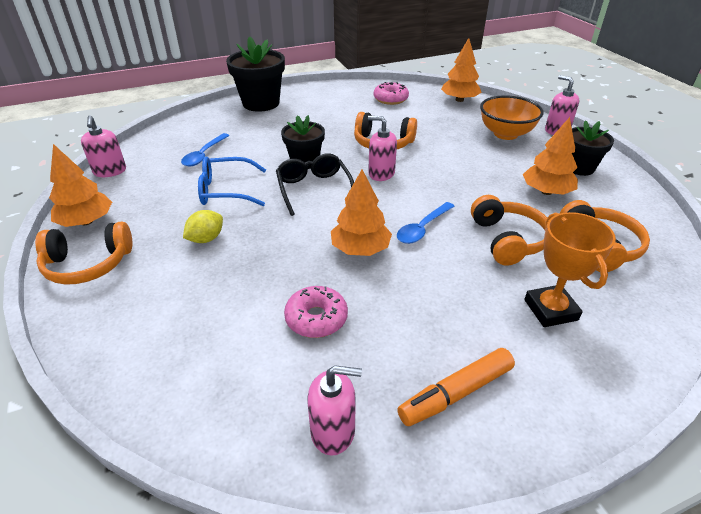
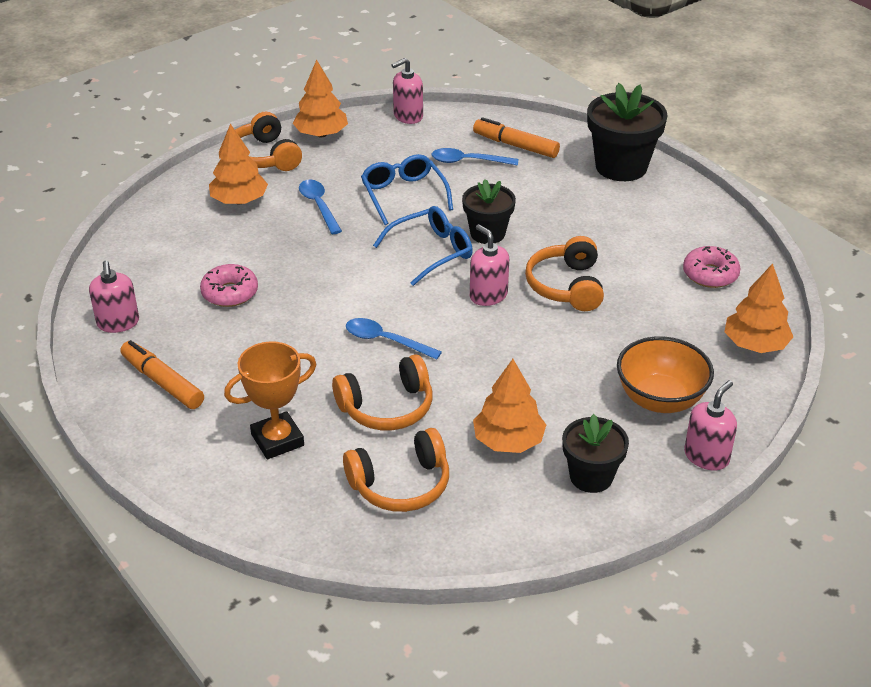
camera: 75 degrees right, 0 degrees up
(201, 133) = (515, 145): none -> orange marker
(206, 239) = (318, 206): yellow lemon -> blue spoon
(314, 189) = (432, 252): black glasses -> blue glasses
(360, 249) = (334, 302): orange tree -> orange tree (239, 200)
(381, 173) = (488, 295): pink soap dispenser -> pink soap dispenser turned 45 degrees counterclockwise

